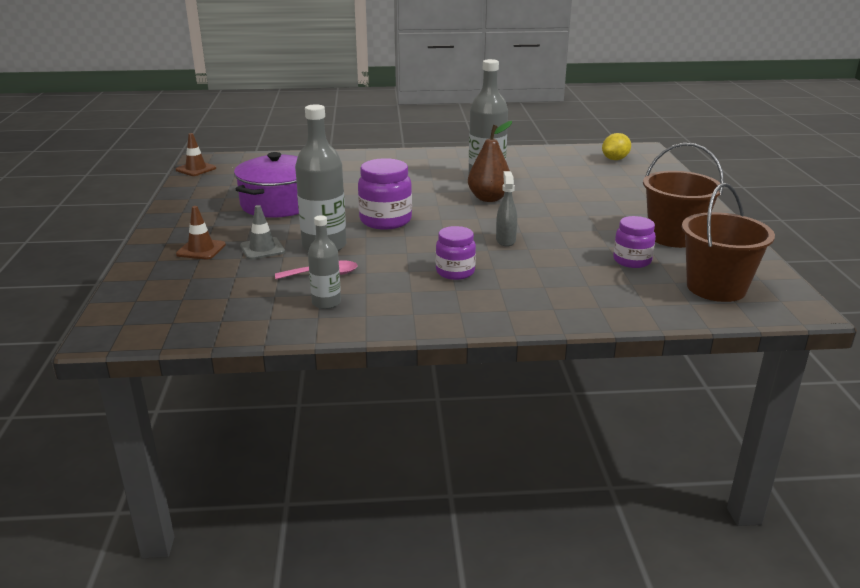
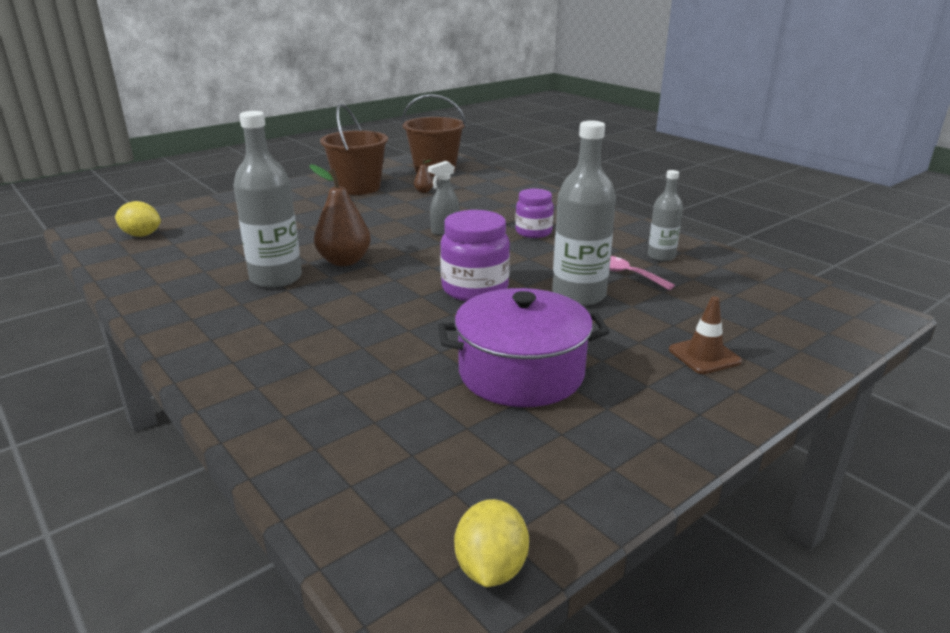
camera: 125 degrees left, 0 degrees up
(196, 169) = (491, 568): brown traffic cone -> yellow lemon
(262, 249) = (639, 322): grey traffic cone -> none
(632, 261) = (423, 191): purple jar -> brown pear

